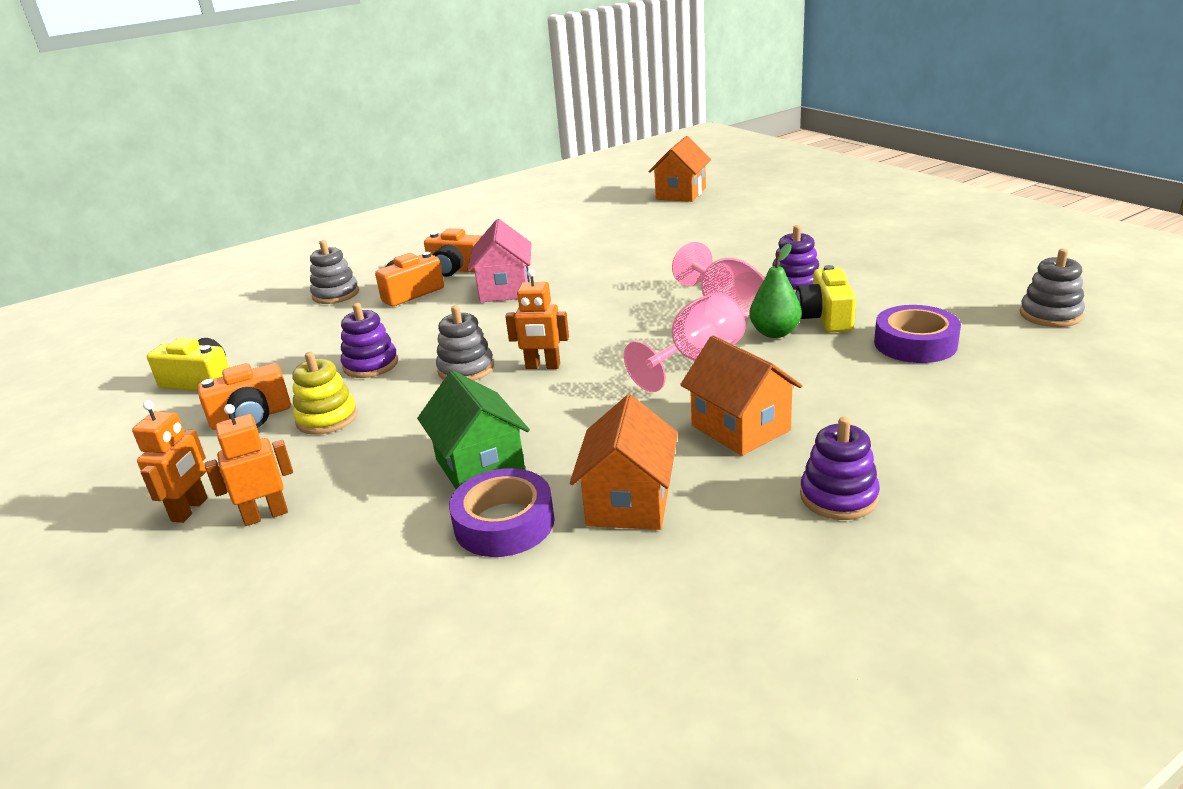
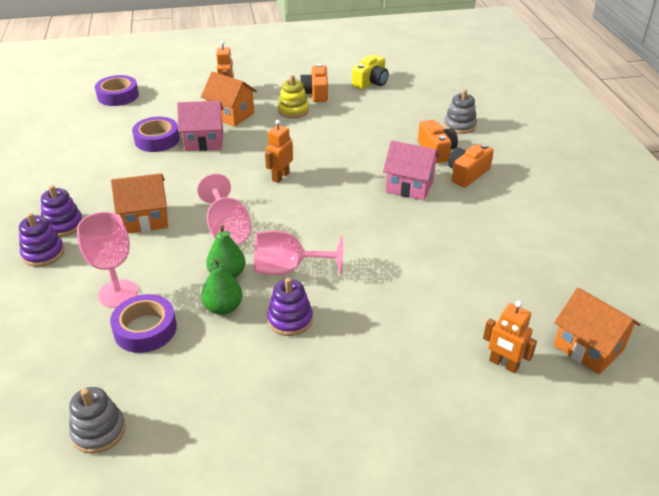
camera: 110 degrees right, 10 degrees up
(190, 509) = (251, 79): orange robot -> orange robot (503, 364)
(314, 695) = (118, 96): none -> purple tape
(371, 365) = (340, 127): purple stacking toy -> purple stacking toy (43, 253)
(466, 369) = (304, 153): grey stacking toy -> none
(480, 466) = (204, 141): green house -> pink house
(629, 502) = (132, 170): orange house -> orange house (231, 115)
(825, 317) = (223, 307): yellow camera -> green pear
(895, 382) = (118, 293): none -> pink goblet

